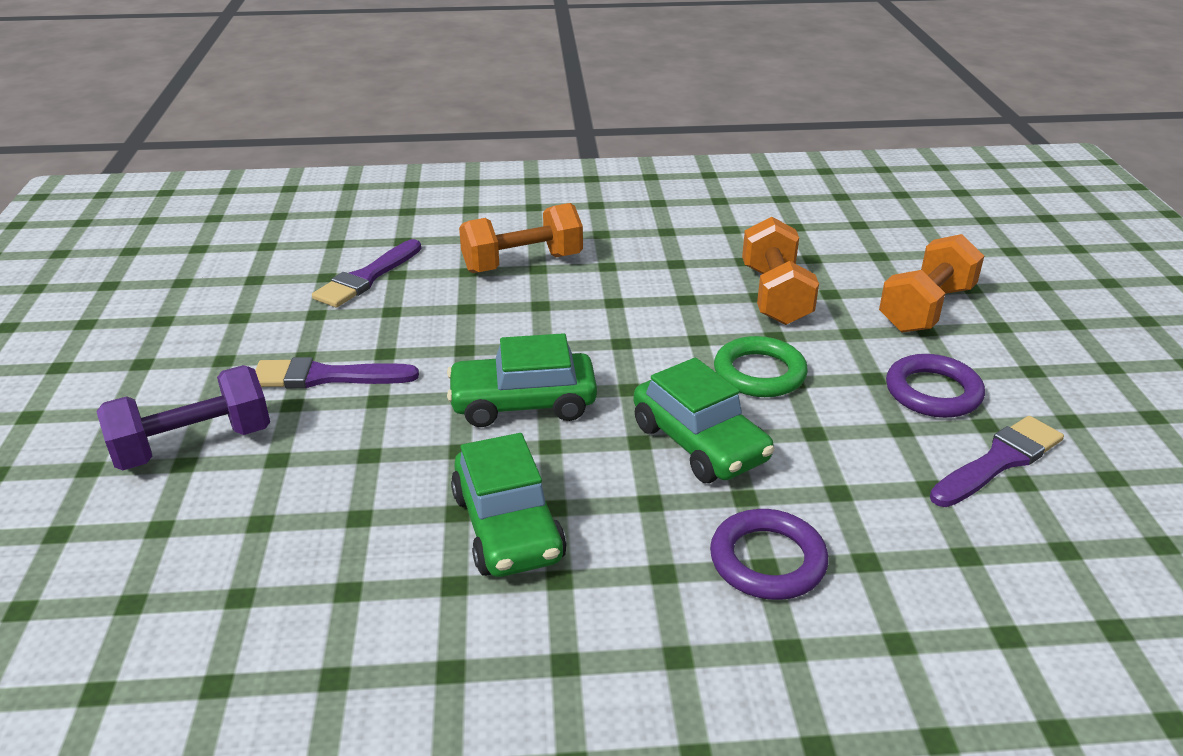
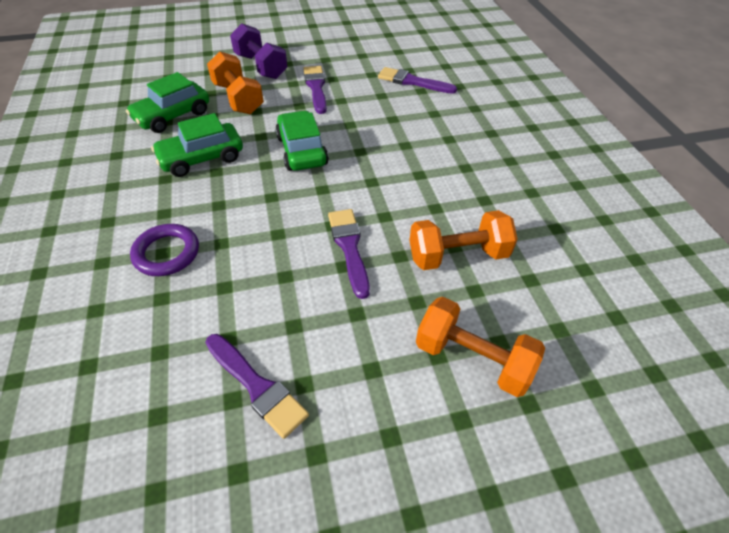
camera: 80 degrees right, 15 degrees up
(522, 263) = (452, 132): orange dumbbell -> orange dumbbell (238, 98)
(699, 443) = (270, 221): green car -> green car (173, 116)
(759, 373) = (349, 247): green ring -> purple brush
(933, 392) = (342, 351): purple ring -> none

